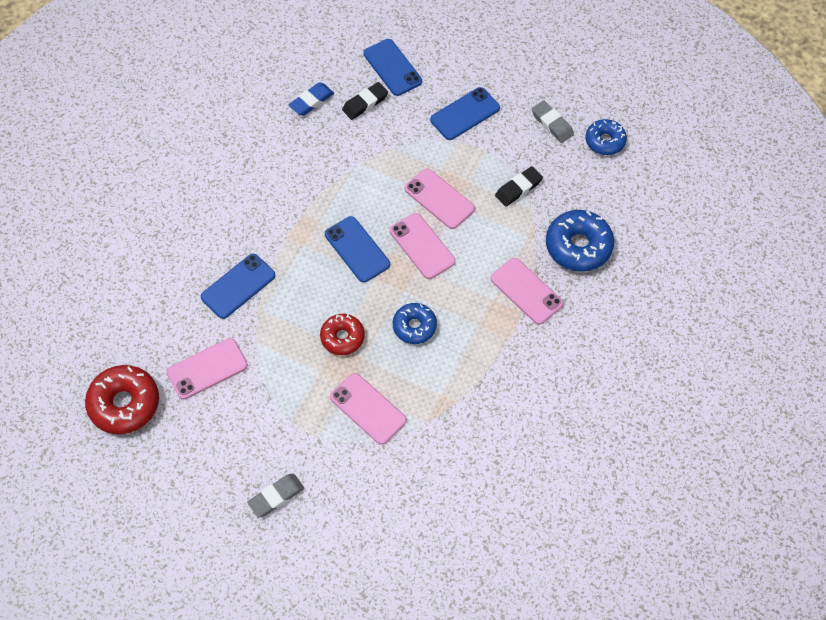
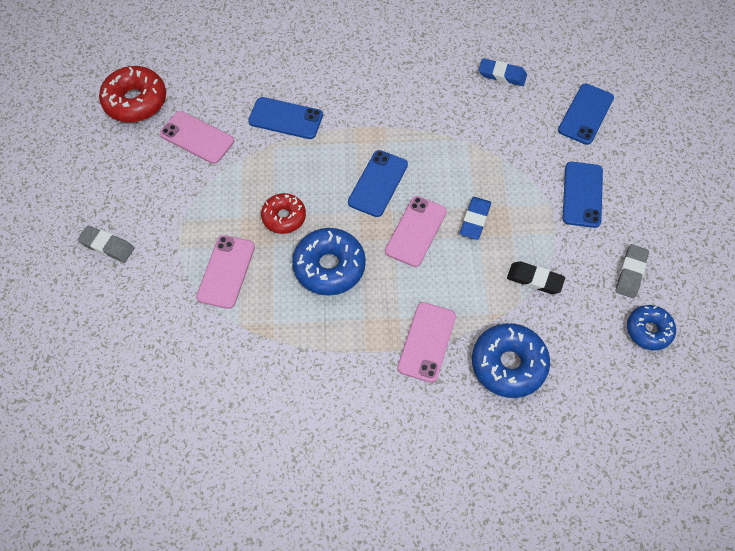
camera: 60 degrees right, 0 degrees up
(365, 103) = (531, 113): black eraser -> none
(414, 326) = (329, 267): blue donut -> blue donut, size x1.58
(439, 199) = (475, 220): pink phone -> blue eraser
(465, 114) = (582, 194): blue phone -> blue phone turned 75 degrees clockwise

